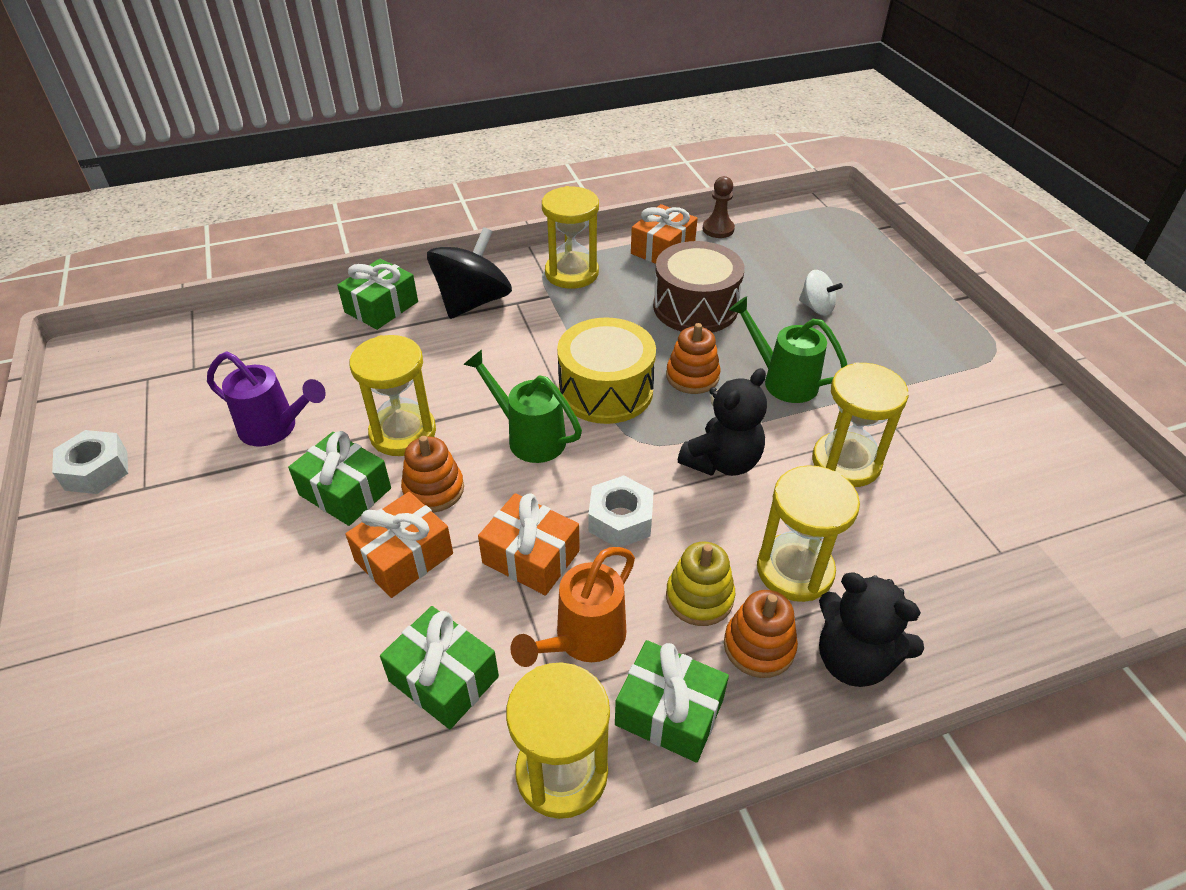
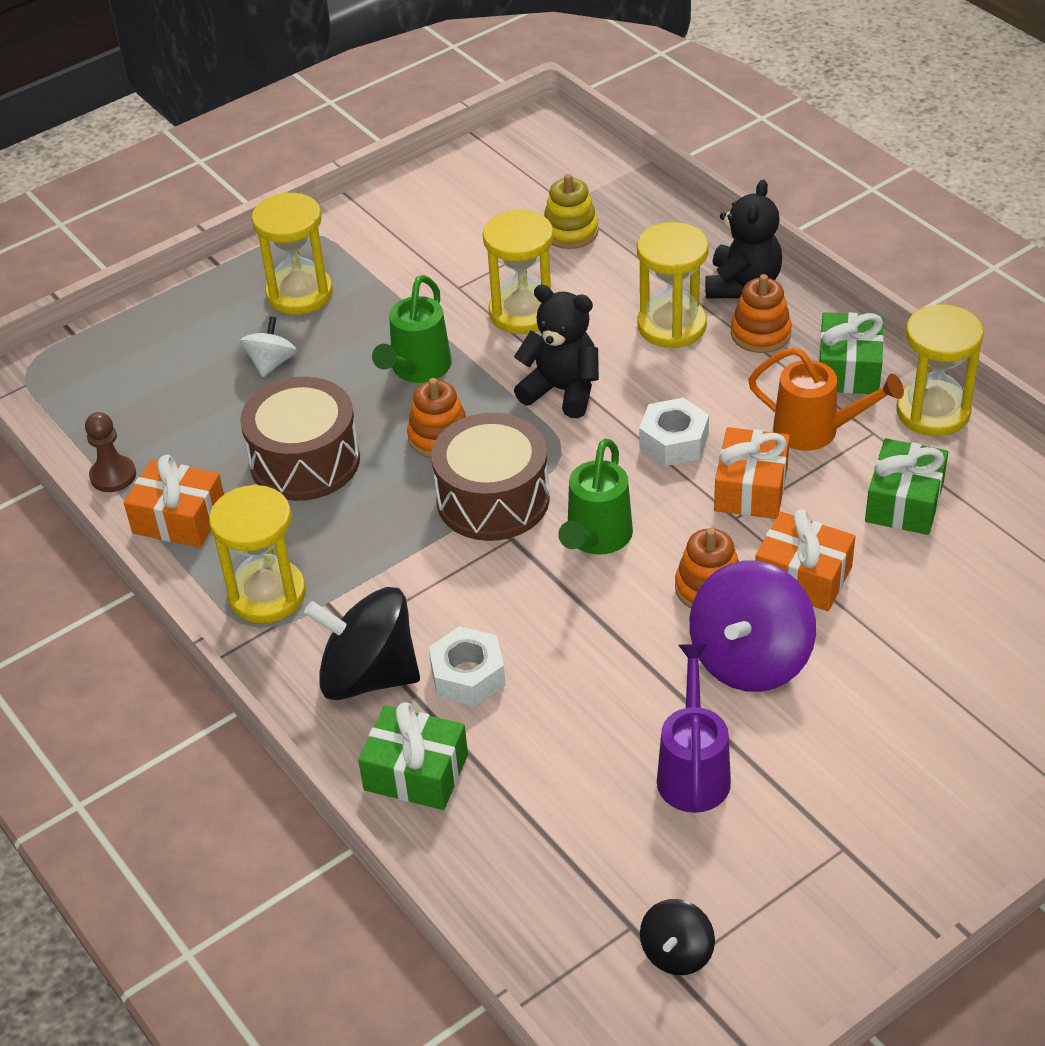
camera: 105 degrees left, 0 degrees up
(96, 470) = (847, 915): white nut -> white nut (468, 676)
(156, 382) = (677, 953): none -> black spinning top
(345, 492) = (750, 659): green gift -> purple spinning top
(403, 433) = (641, 647): yellow hourglass -> yellow hourglass (299, 294)
(606, 390) = (493, 499): yellow drum -> brown drum
(699, 597) = (732, 374): yellow stacking toy -> yellow stacking toy (570, 232)

